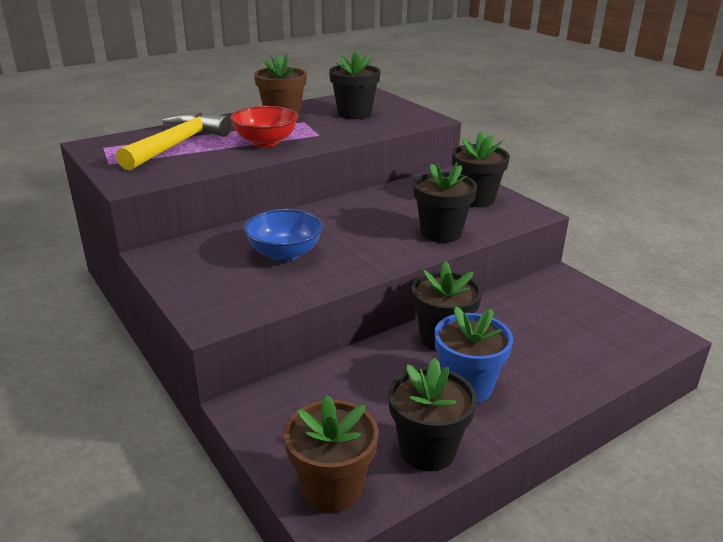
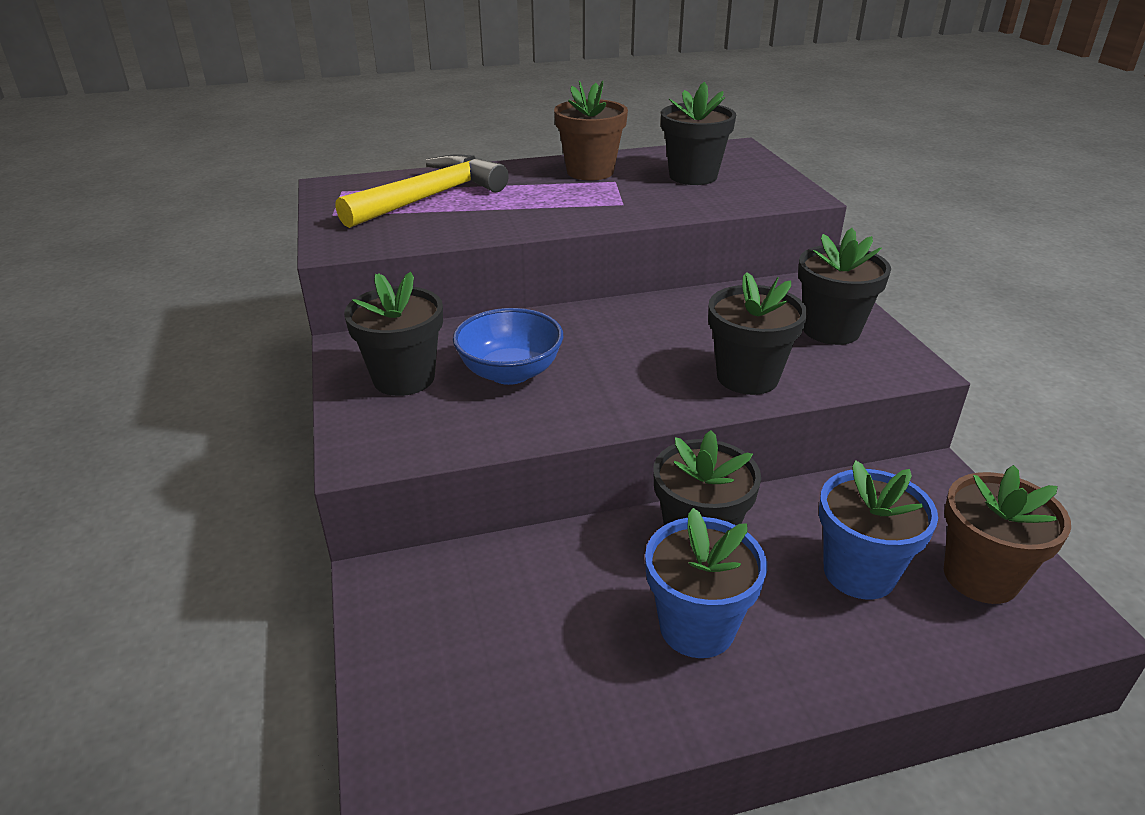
camera: 20 degrees right, 5 degrees up
(266, 142) = (544, 207): red bowl -> none
(332, 488) = (427, 738): brown flower pot -> brown flower pot (980, 576)
(427, 450) = (587, 716): black flower pot -> black flower pot (404, 378)
(544, 337) = (859, 572): none -> blue flower pot

